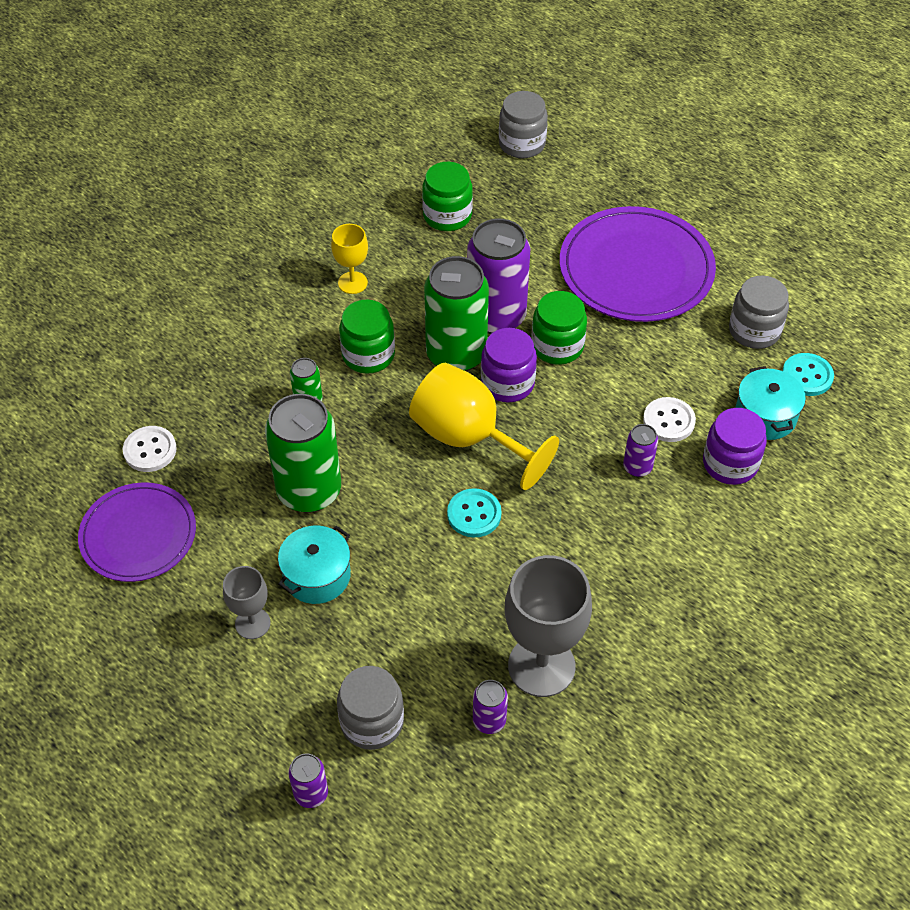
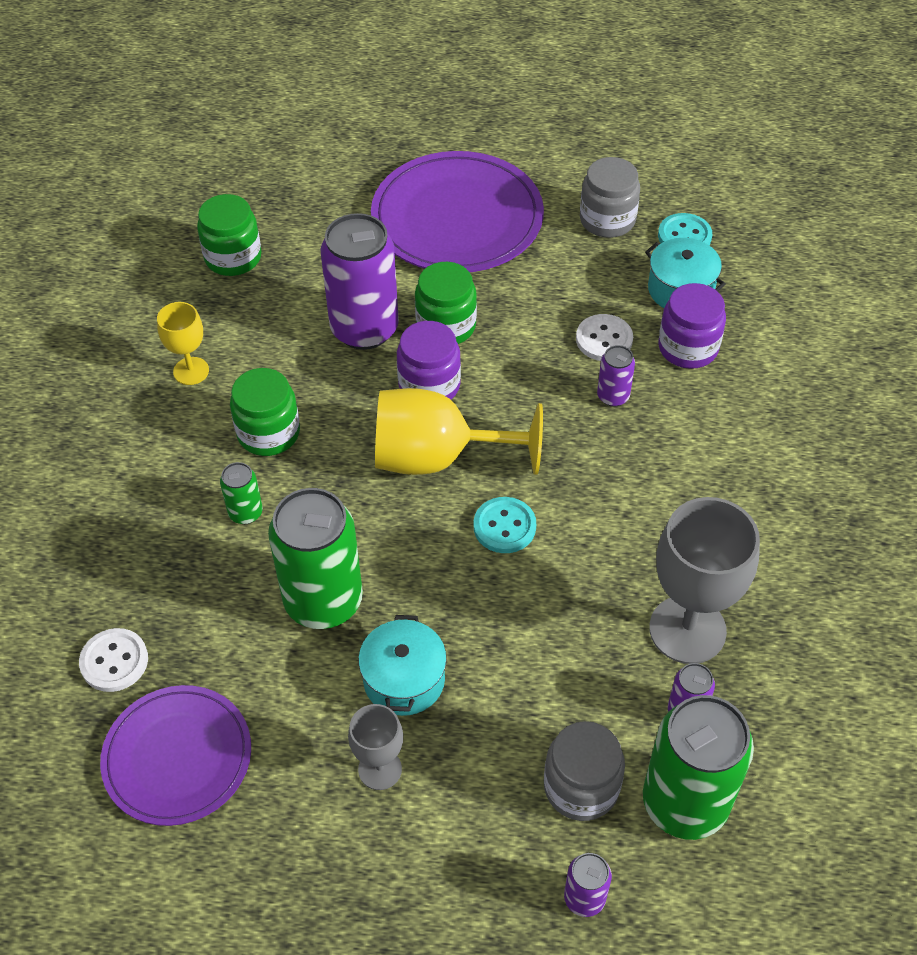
camera: 35 degrees left, 0 degrees up
(456, 354) = (356, 385): green can -> green can (685, 803)
(522, 144) = (249, 155): grey jar -> none

